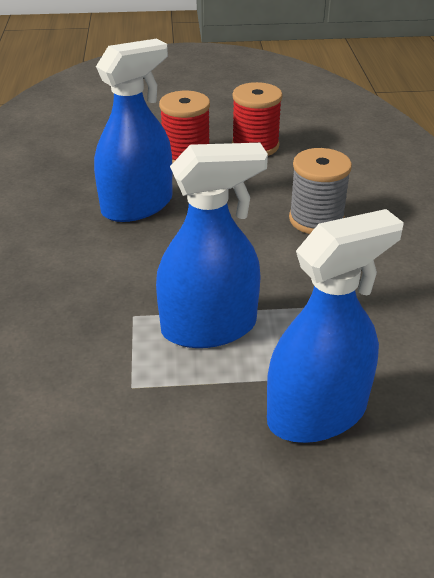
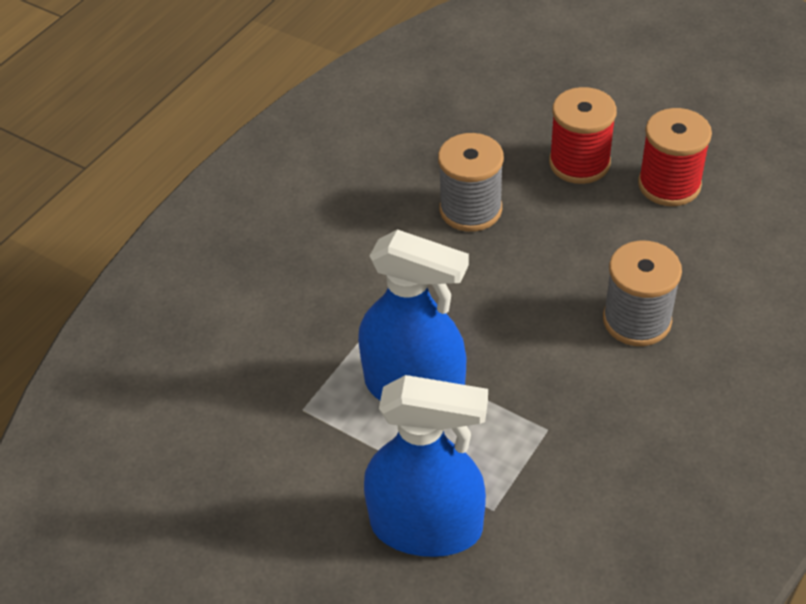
camera: 40 degrees right, 10 degrees up
(137, 205) = (470, 209): blue spray bottle -> grey spool

